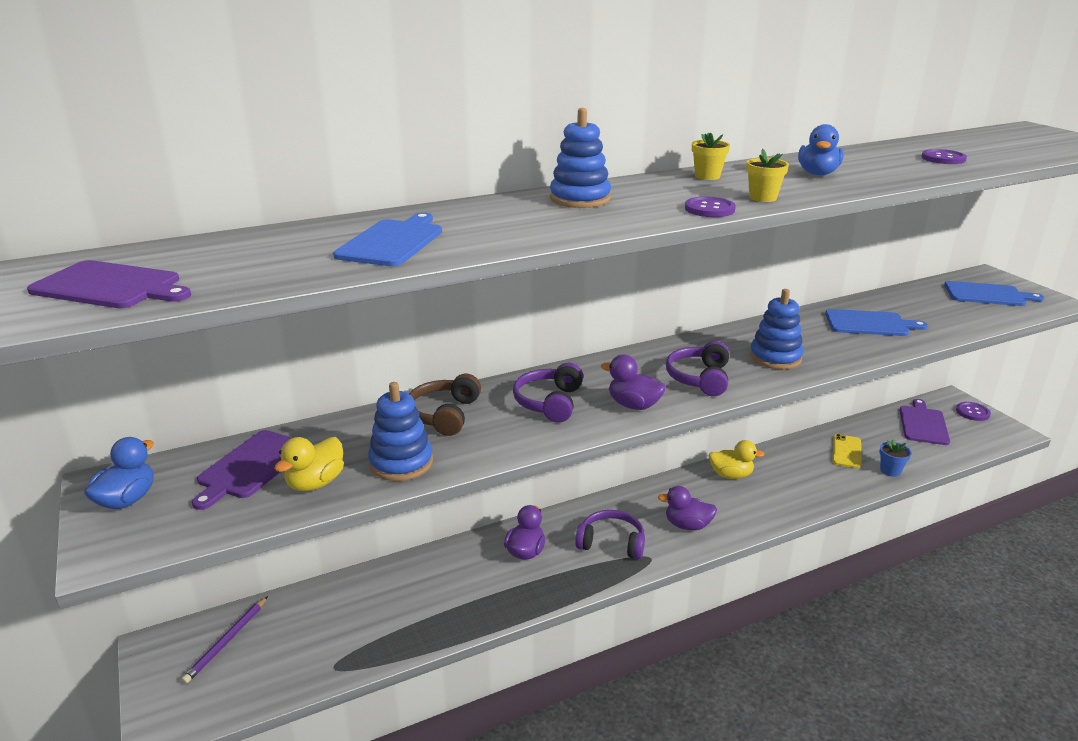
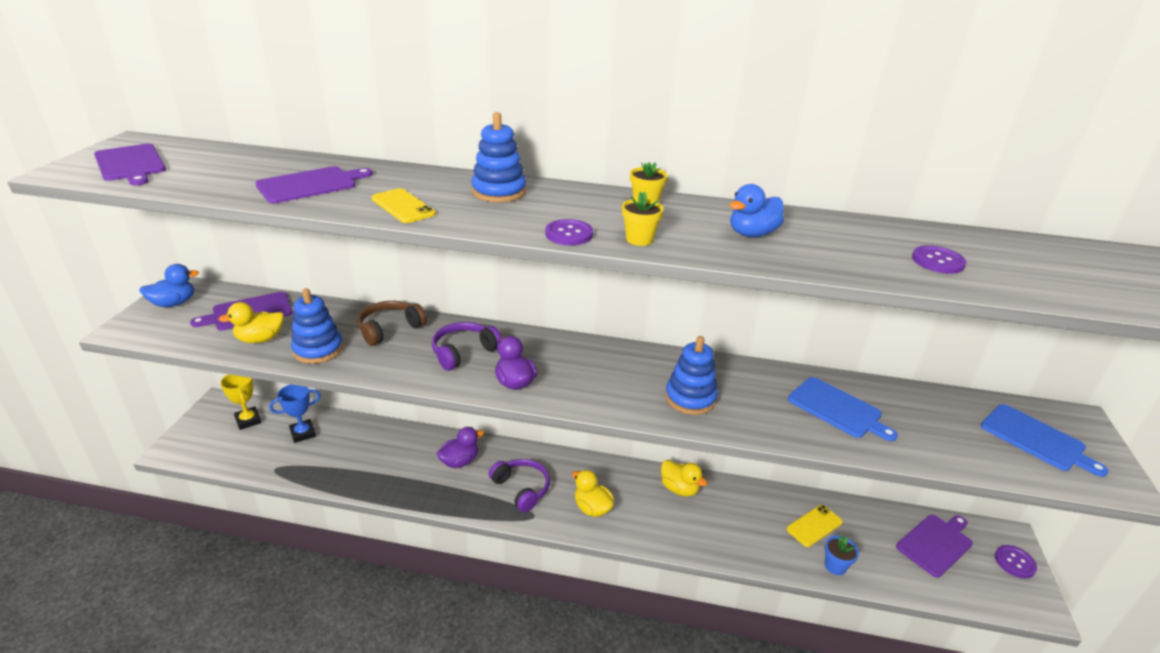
camera: 35 degrees right, 5 degrees up
(227, 641) = (248, 420): purple pencil -> yellow trophy
(318, 617) = (303, 433): none -> blue trophy
(392, 242) = (310, 184): blue cutting board -> purple cutting board
(530, 231) = (403, 206): none -> yellow phone
(687, 525) = (592, 508): purple duck -> yellow duck
(699, 378) = (598, 385): purple headphones -> none

